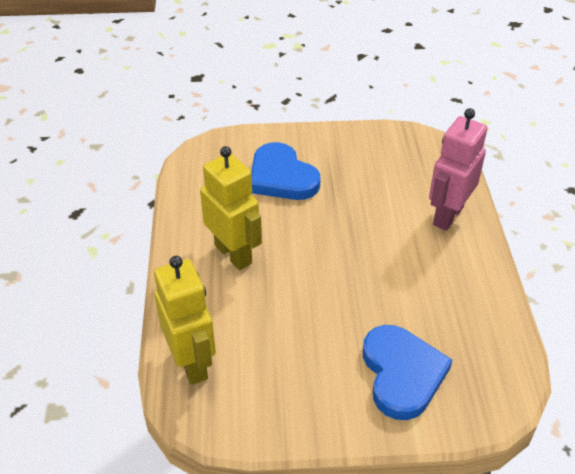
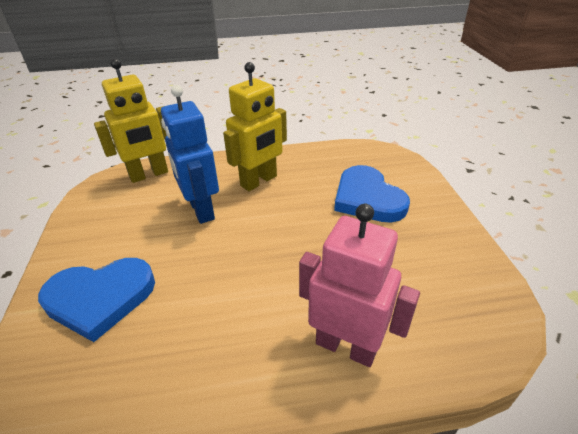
camera: 85 degrees right, 5 degrees down
(278, 304) = (201, 210): none -> blue robot
(281, 177) = (367, 198): blue heart -> blue heart turned 75 degrees counterclockwise

